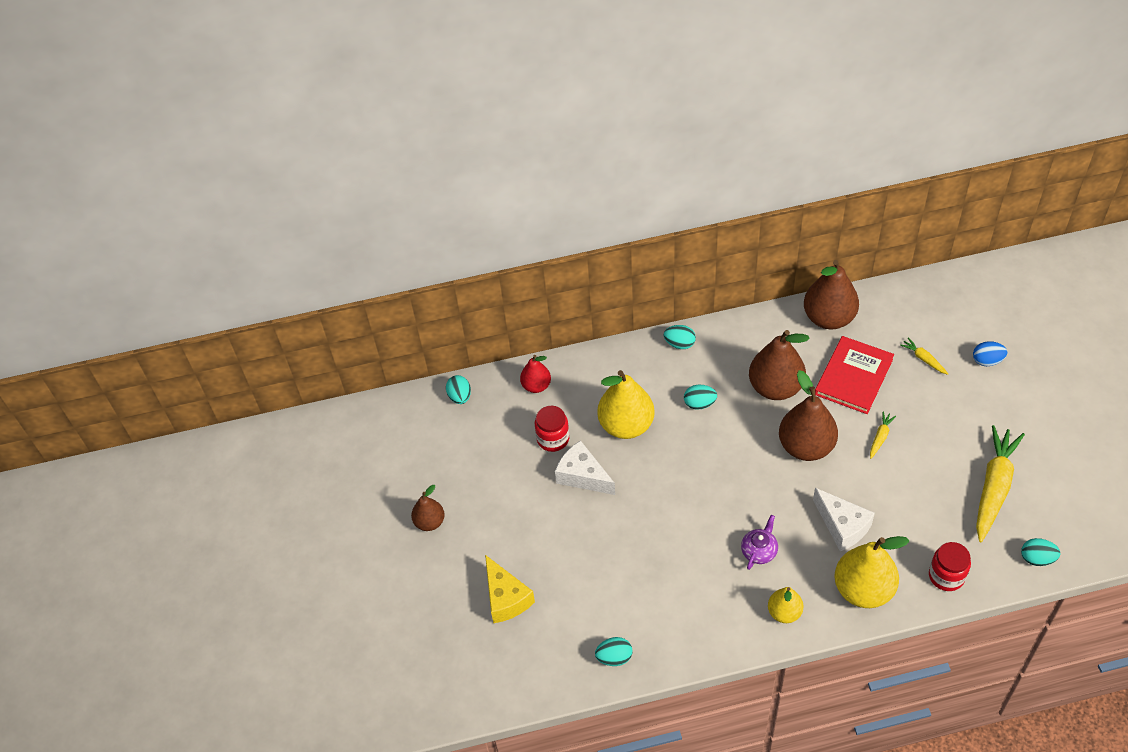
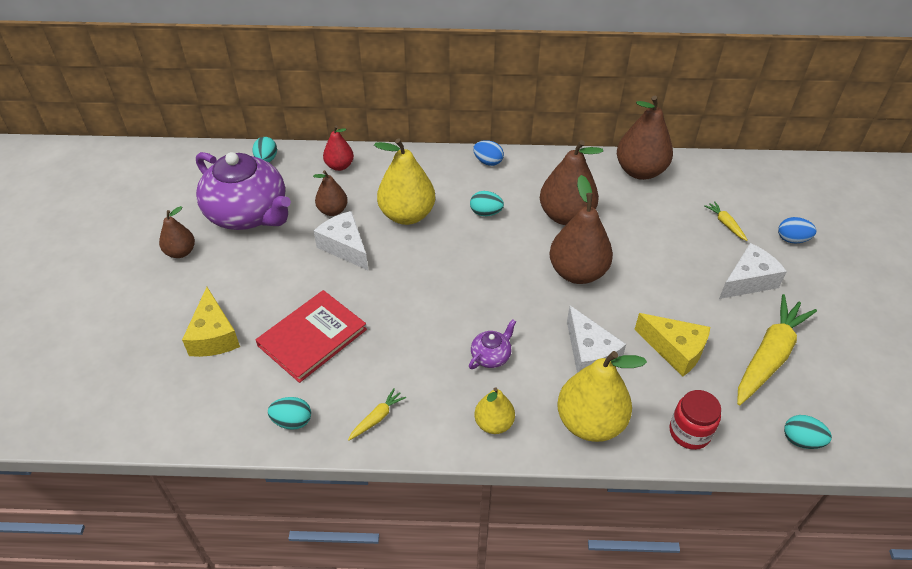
camera: 10 degrees right, 5 degrees down
(473, 464) = (248, 214): none -> purple teapot
(553, 439) = (332, 210): red jar -> brown pear
(679, 344) = (488, 162): turquoise egg -> blue egg
(853, 377) = (648, 223): red book -> red book (312, 337)
(880, 437) = (658, 281): yellow carrot -> yellow carrot (377, 418)
(913, 503) = (675, 350): none -> yellow cheese
(958, 416) = (748, 281): none -> white cheese

